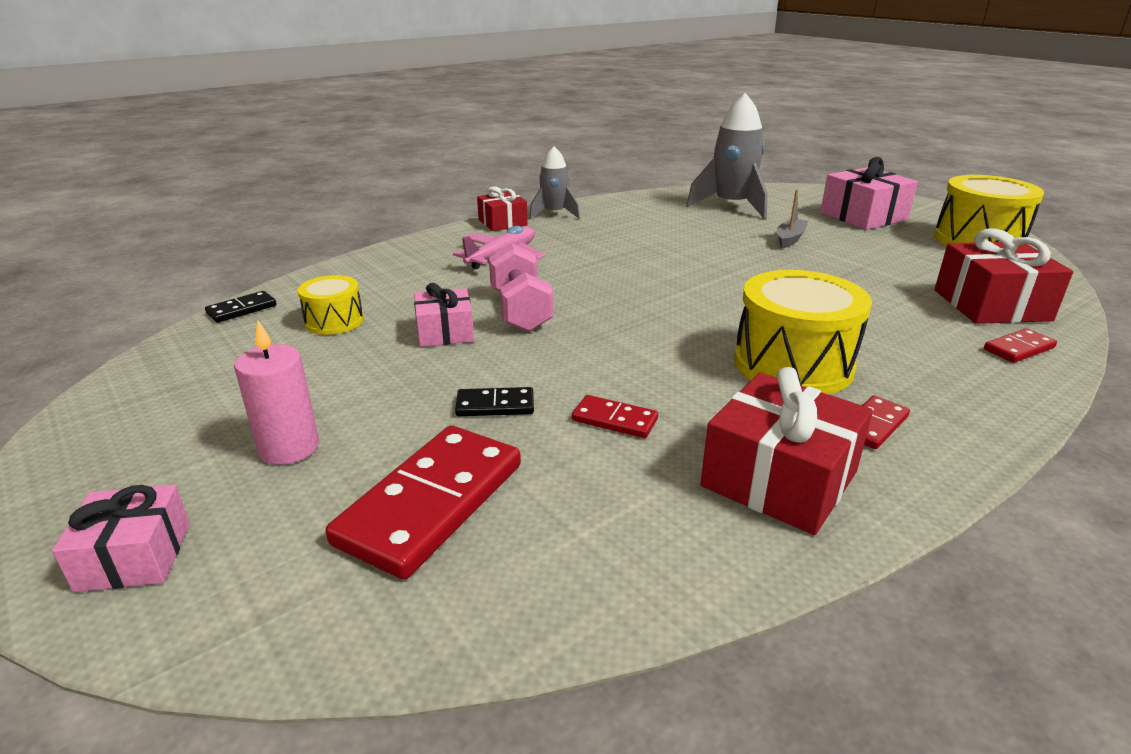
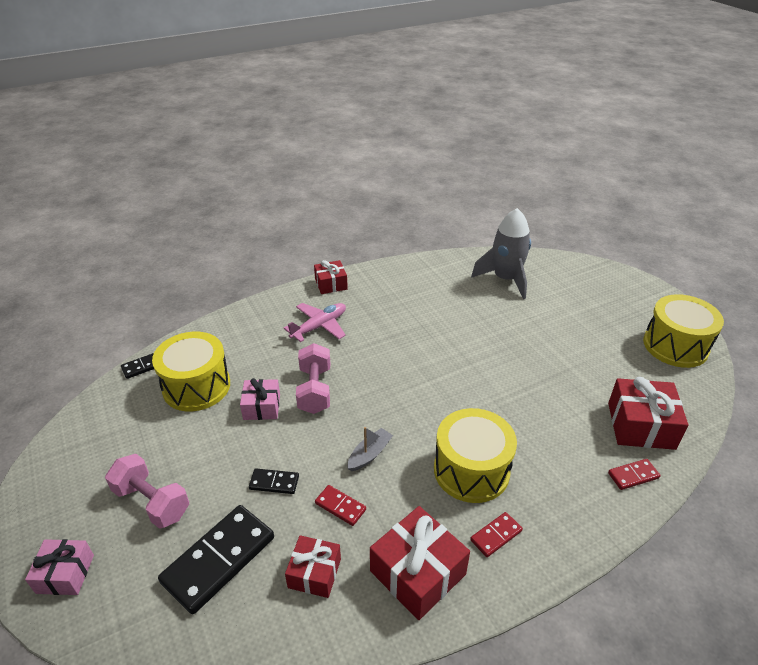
camera: 10 degrees right, 10 degrees up
(289, 448) = (152, 502): pink candle -> pink dumbbell
(334, 321) = (196, 386): yellow drum -> yellow drum, size x1.84
(432, 503) = (219, 560): red domino -> black domino
(554, 214) = (371, 276): grey rocket -> none
(607, 500) = (314, 573): none -> red gift
(790, 239) = (531, 327): grey boat -> grey boat (369, 454)
(863, 216) = (601, 304): pink gift -> none

